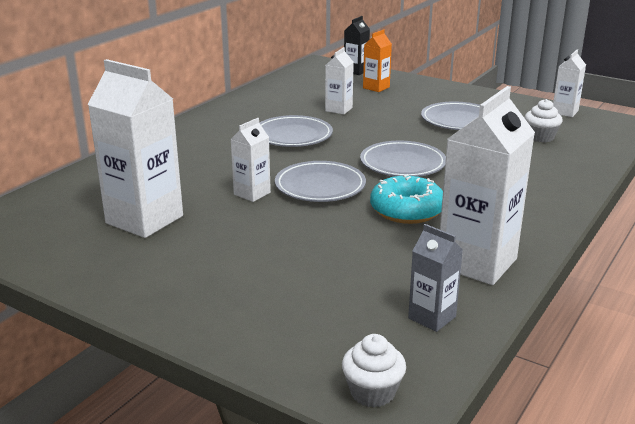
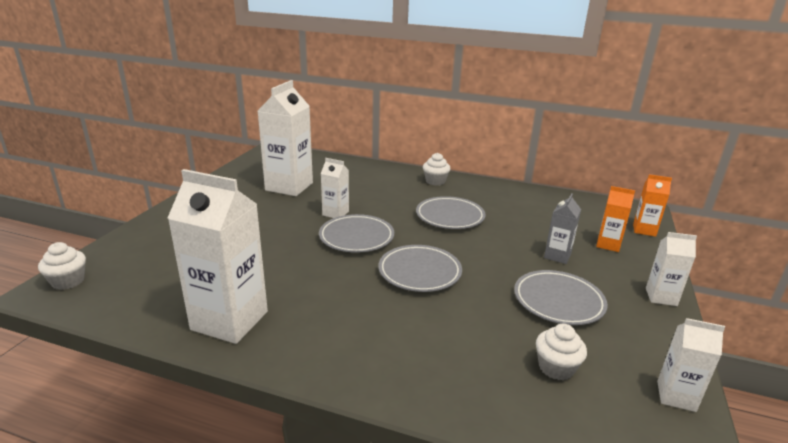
camera: 75 degrees right, 0 degrees up
(196, 130) = (435, 181): none -> white cupcake
(338, 109) = (527, 230): white carton -> white carton (661, 297)
(356, 71) = (644, 230): black carton -> orange carton
(407, 210) = (323, 279): turquoise donut -> none
(432, 317) = (148, 300): grey carton -> grey carton (557, 256)

